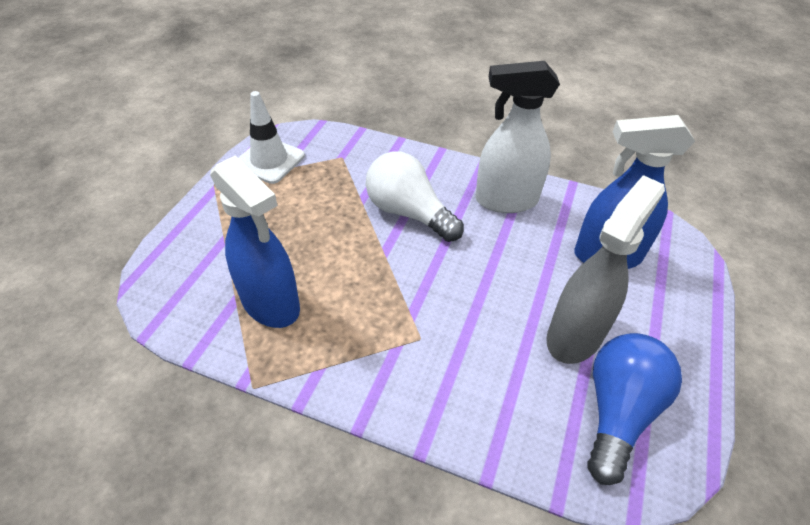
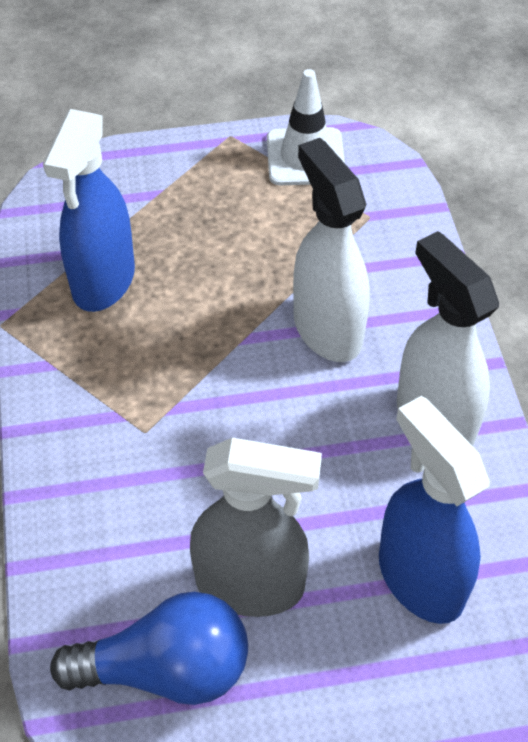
camera: 60 degrees right, 5 degrees up
(408, 212) = (327, 329): white light bulb -> white spray bottle

